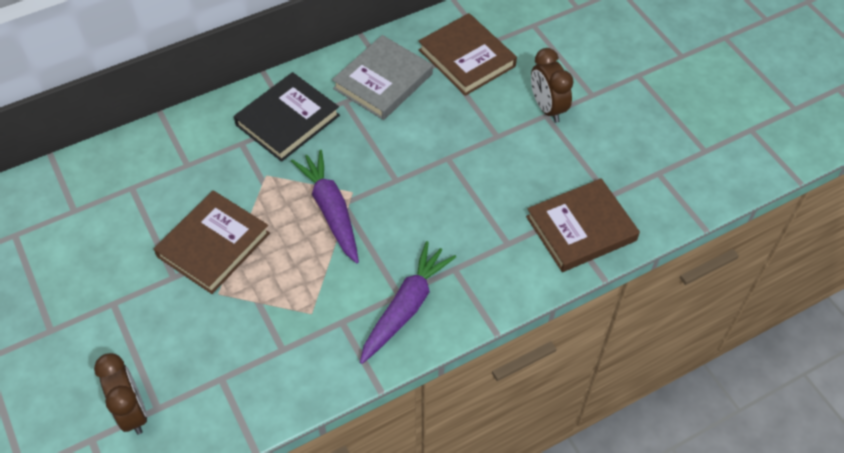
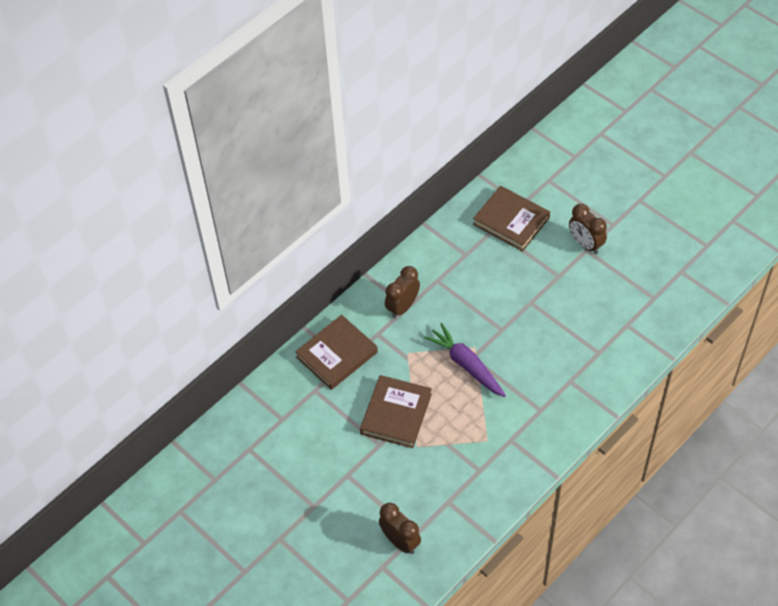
camera: 15 degrees left, 0 degrees up
(287, 120) = (402, 307): black book -> brown clock
(383, 81) = (458, 257): grey book -> none
(406, 307) = (549, 417): purple carrot -> none
(581, 228) = (644, 327): brown book -> brown book (337, 354)

